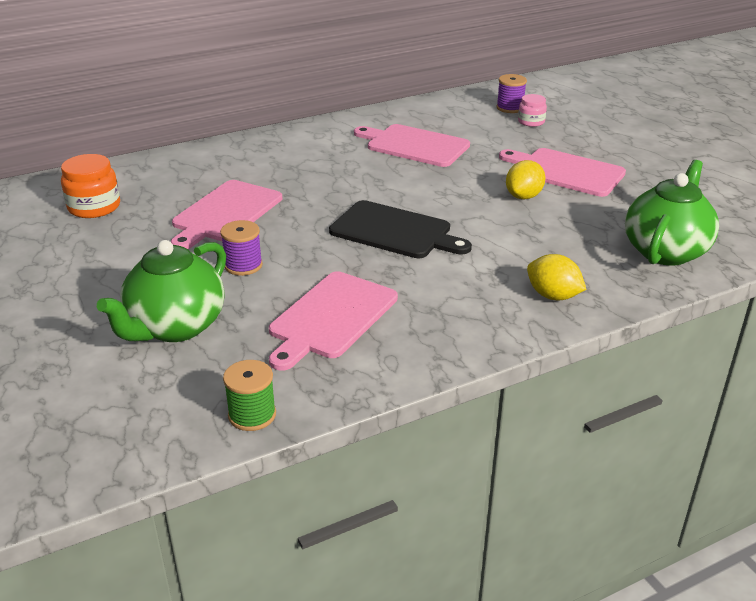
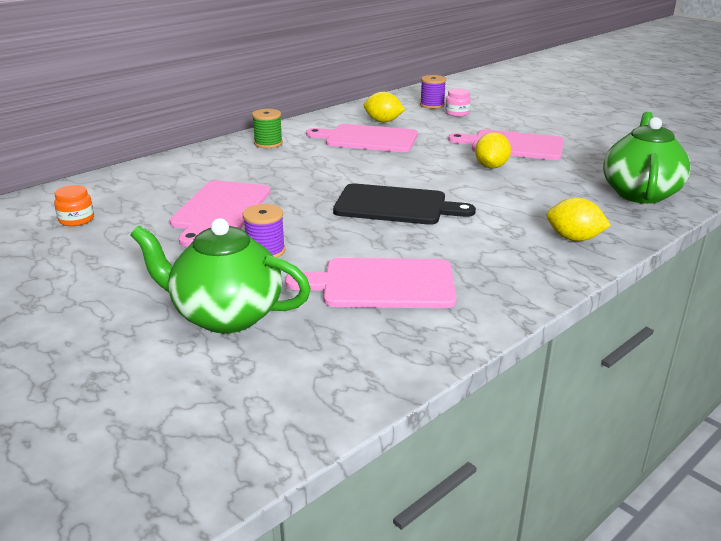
camera: 15 degrees left, 5 degrees down
(94, 207) = (76, 219): orange jar -> orange jar, size x0.62
(175, 327) = (225, 315): green teapot -> green teapot turned 90 degrees clockwise
(252, 415) = (358, 385): green spool -> green spool (268, 143)
(331, 317) = (382, 284): pink cutting board -> pink cutting board turned 75 degrees clockwise
(443, 124) = (383, 121): none -> yellow lemon

